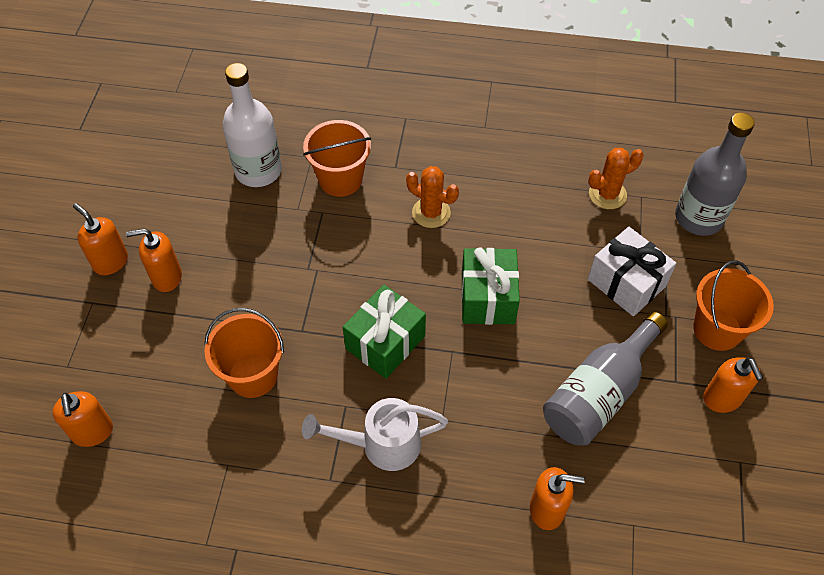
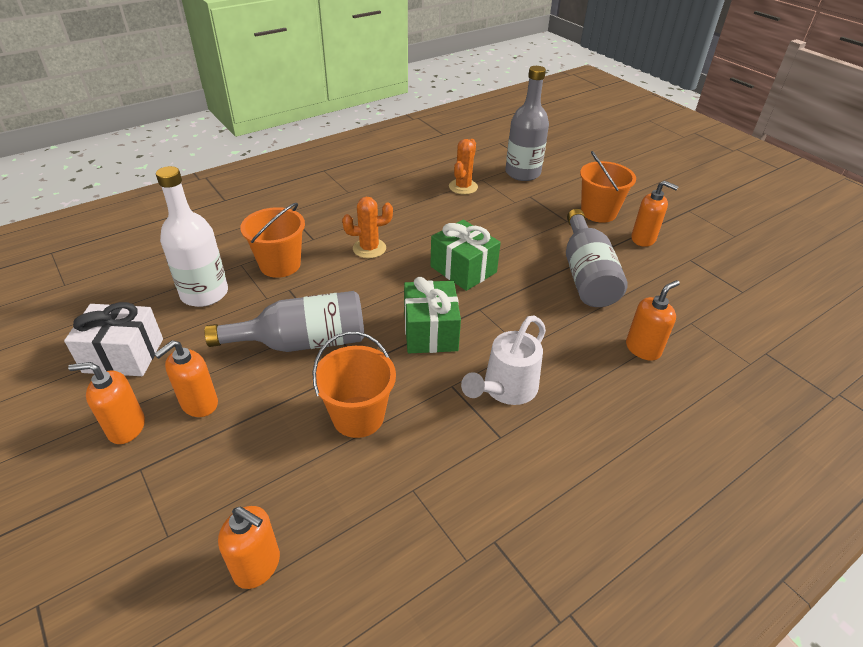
camera: 45 degrees left, 15 degrees down
(281, 275) = (303, 342): none -> grey bottle
(626, 283) = (528, 219): white gift -> white gift (123, 355)

